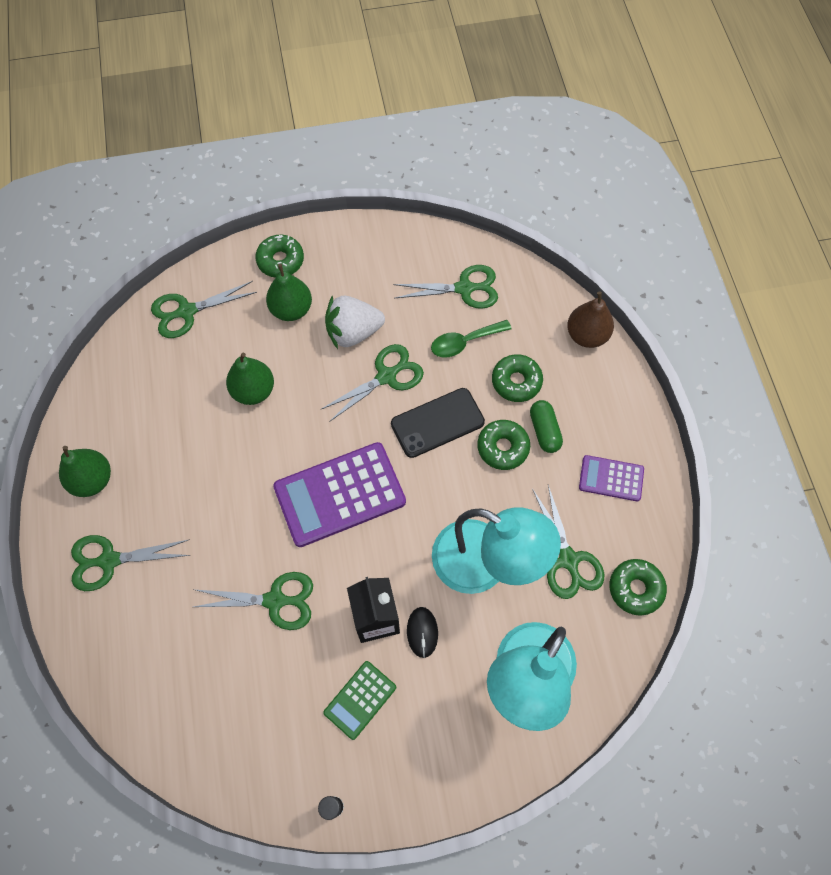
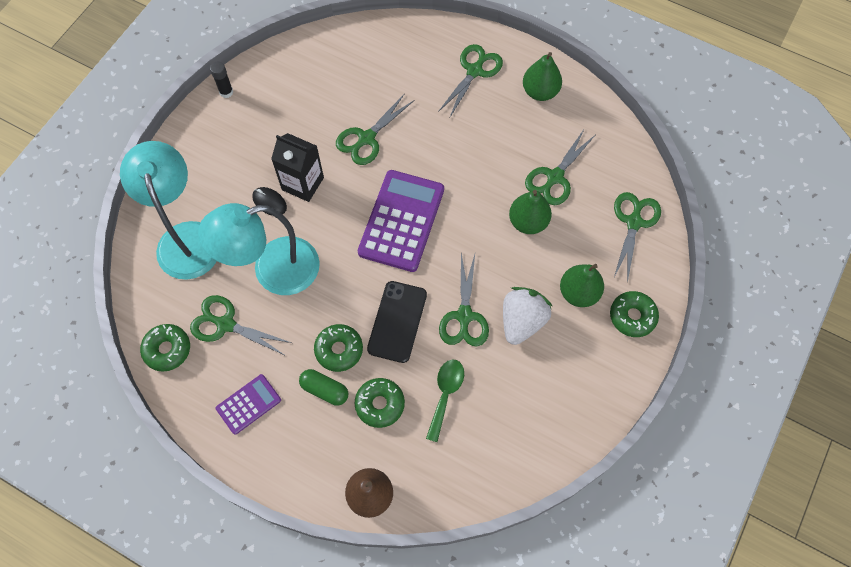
camera: 130 degrees right, 0 degrees up
(360, 700) = (266, 142): green calculator -> none
(464, 288) = (493, 435): green scissors -> green scissors (555, 177)

